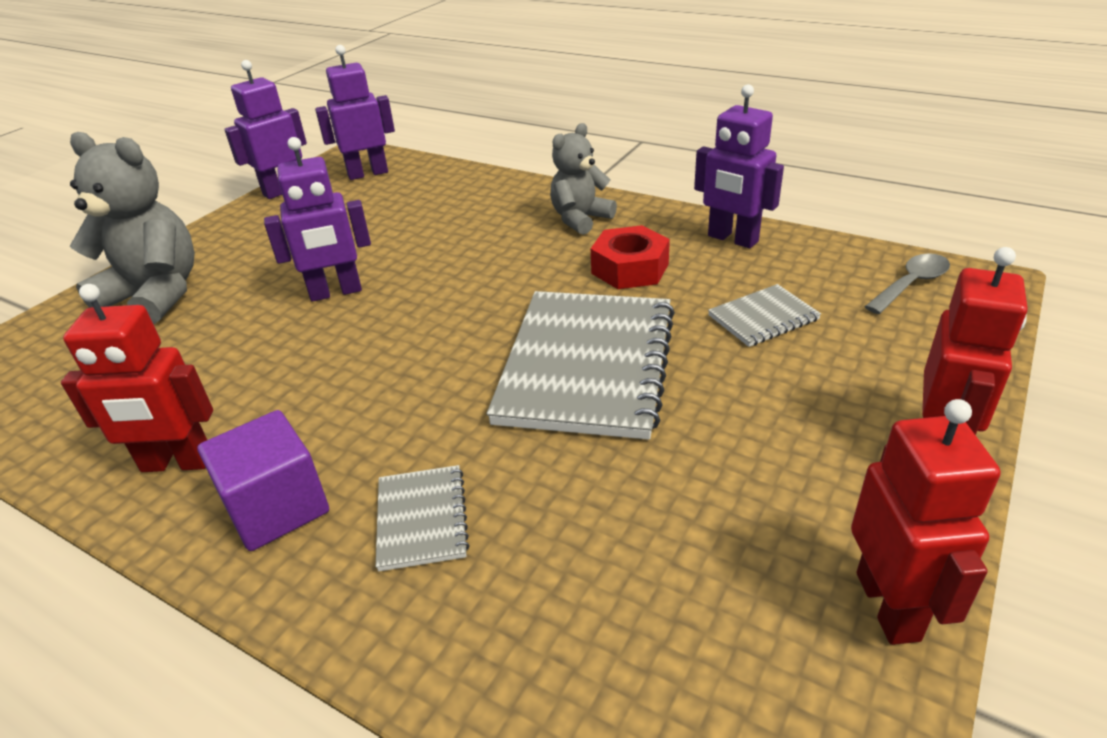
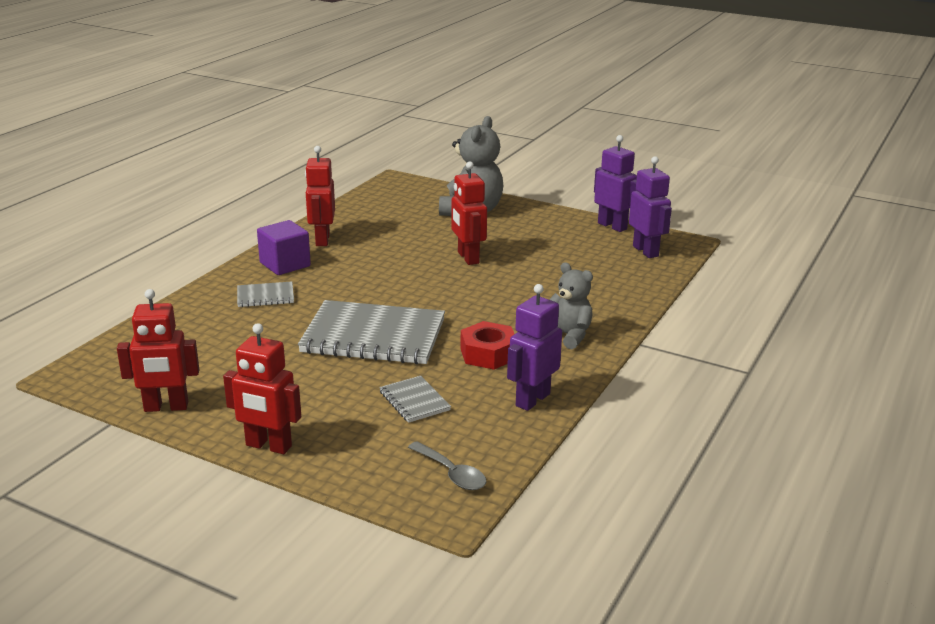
camera: 85 degrees right, 10 degrees down
(336, 292) = (467, 258): purple robot -> red robot

